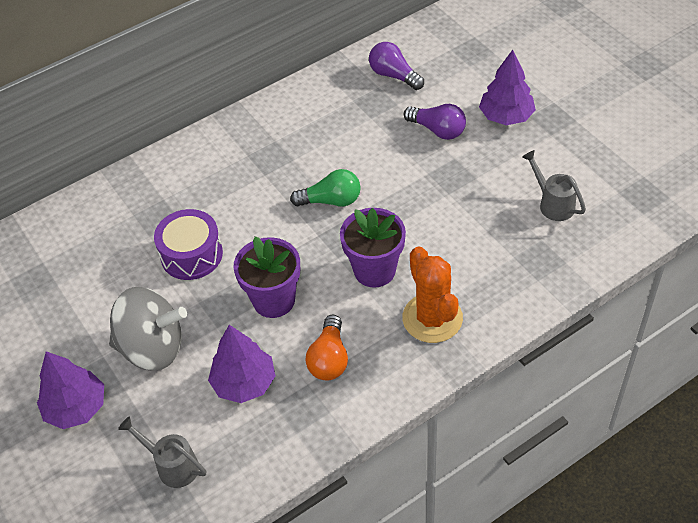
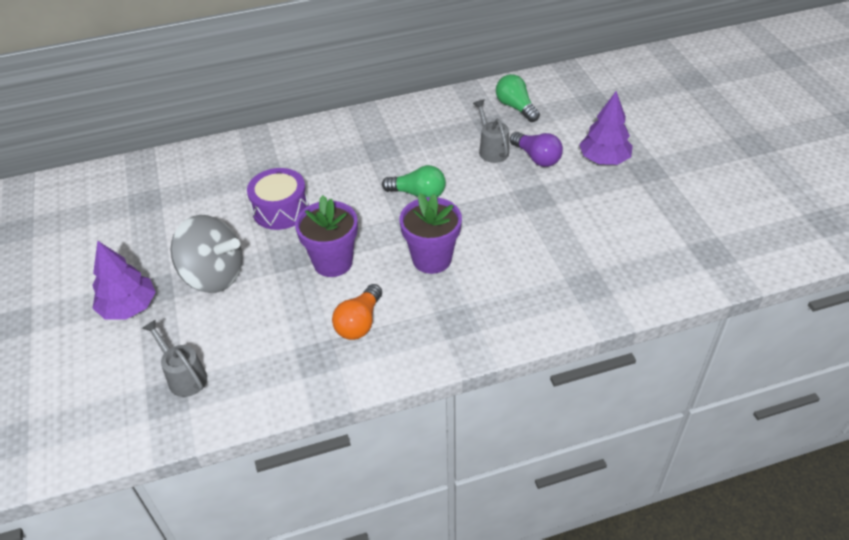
camera: 15 degrees right, 5 degrees down
(244, 383) = (277, 323): purple tree -> none
(394, 75) = (515, 107): purple light bulb -> green light bulb
(432, 318) = (467, 311): orange cactus -> none
(553, 204) = (620, 241): grey watering can -> grey watering can (492, 149)

